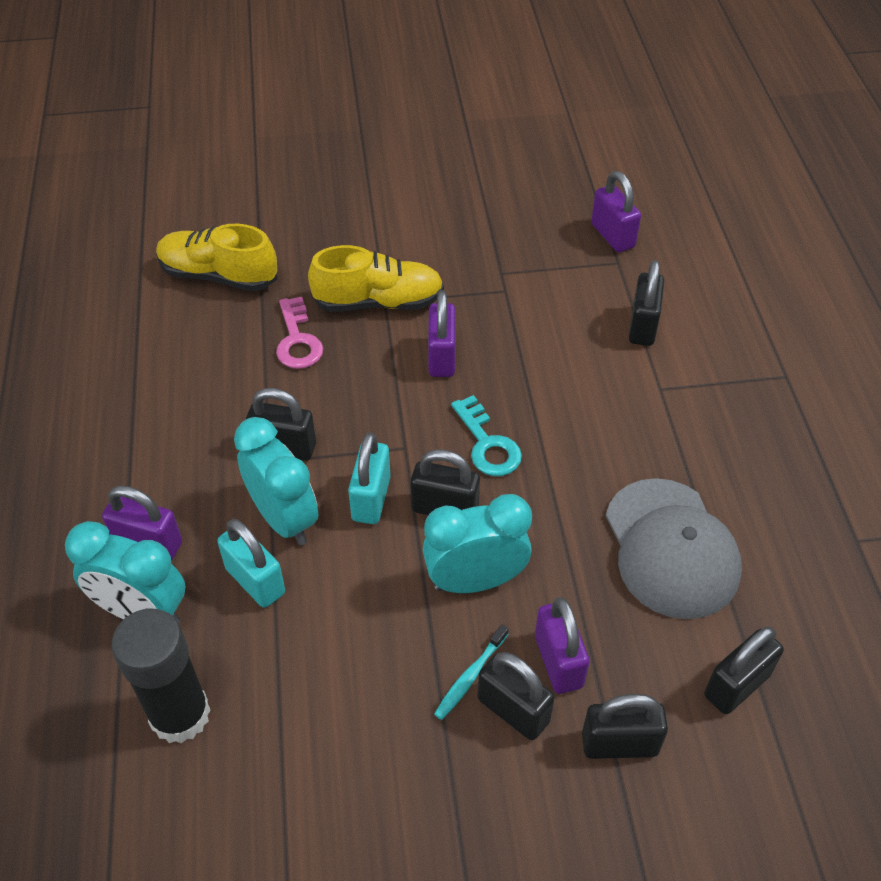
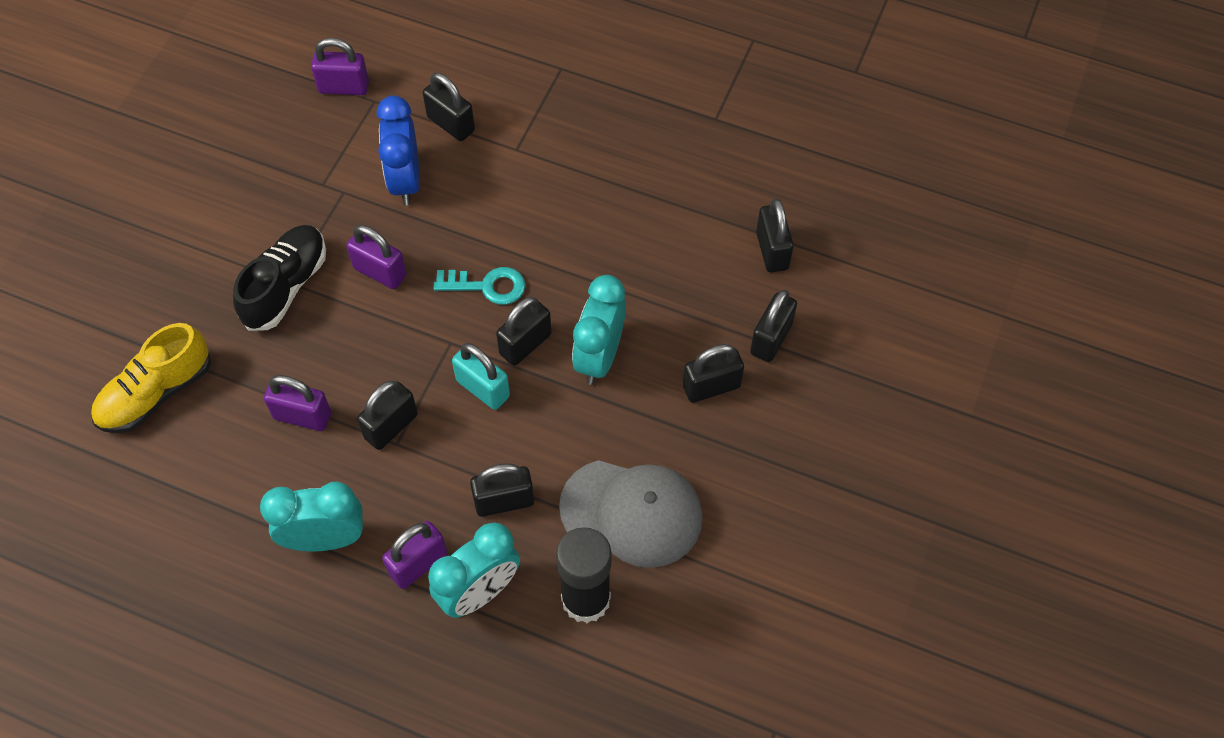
camera: 60 degrees left, 10 degrees up
(255, 581) = (504, 501): turquoise padlock -> black padlock
(284, 518) = (460, 457): turquoise clock -> turquoise clock (325, 539)
(297, 340) = (283, 366): pink key -> none
(378, 302) = (286, 286): yellow shoe -> black shoe
(470, 677) = (671, 399): turquoise toothbrush -> none
(552, 326) = (405, 181): none -> blue clock
(558, 661) = (693, 341): purple padlock -> purple padlock (302, 416)
(671, 548) = (652, 225): grey cap -> grey cap (632, 512)

